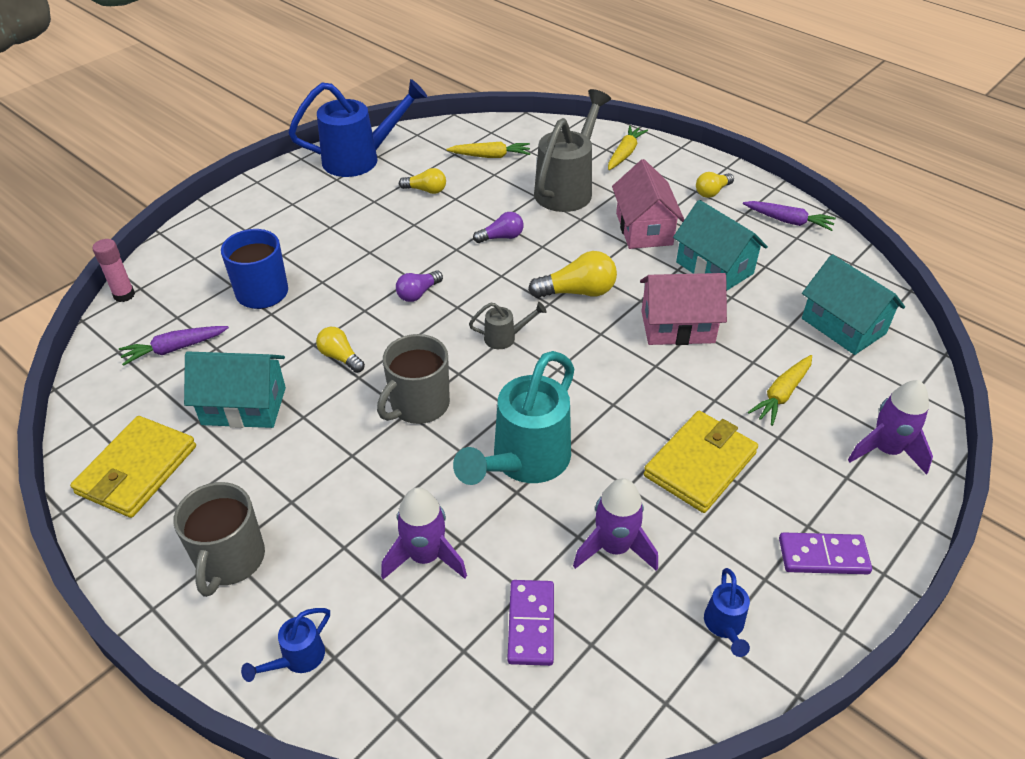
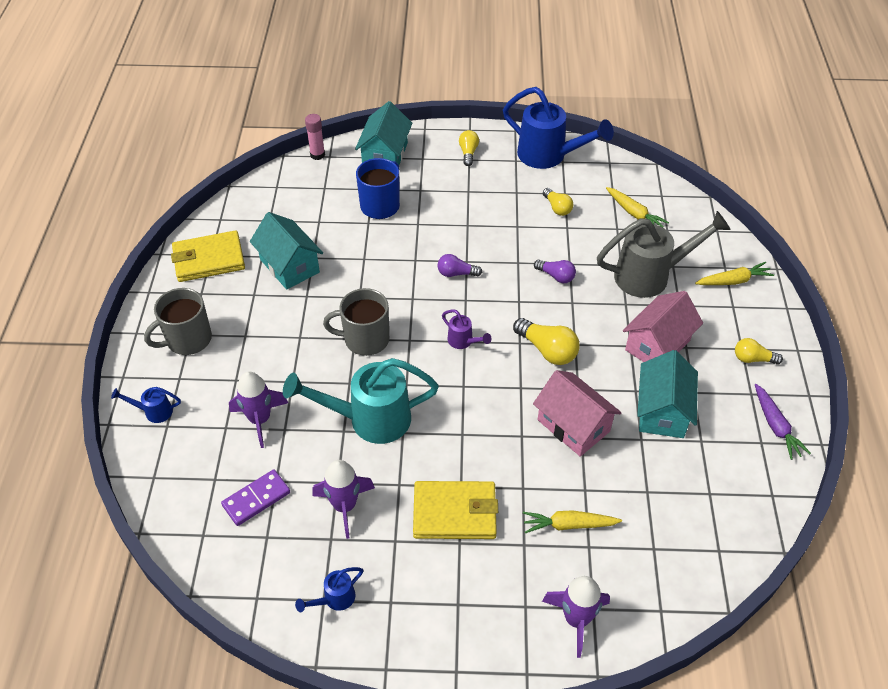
camera: 50 degrees right, 5 degrees up
(175, 349) = (301, 206): purple carrot -> none
(340, 357) = (366, 278): yellow light bulb -> yellow light bulb (468, 153)
(505, 338) = (463, 342): grey watering can -> purple watering can
(823, 556) = (439, 627): purple domino -> none
(843, 326) = (686, 527): turquoise house -> turquoise house (385, 155)

